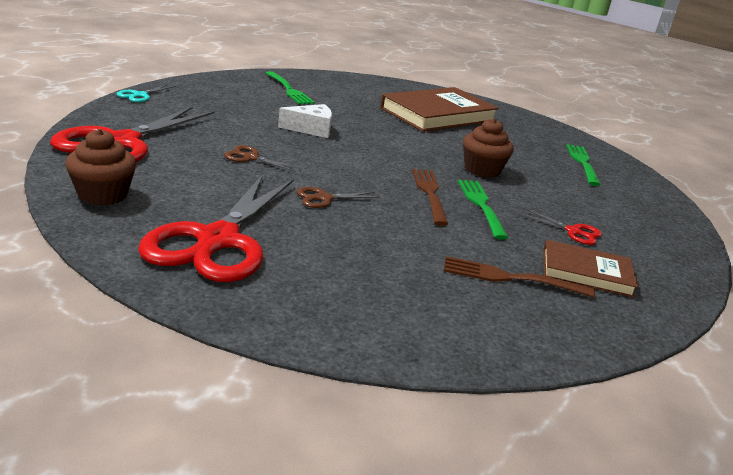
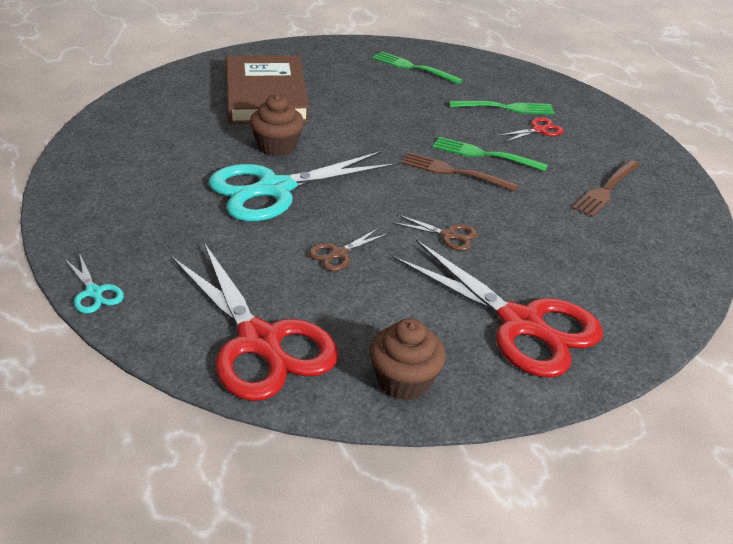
camera: 60 degrees left, 10 degrees up
(288, 89) = (135, 166): green fork -> green fork (505, 108)
(311, 129) = (273, 190): white cheese -> turquoise scissors
(323, 198) = (449, 235): brown scissors -> brown scissors turned 75 degrees counterclockwise
(482, 170) = (412, 125): brown cupcake -> brown cupcake (277, 146)
(586, 272) = (602, 153): brown book -> none

